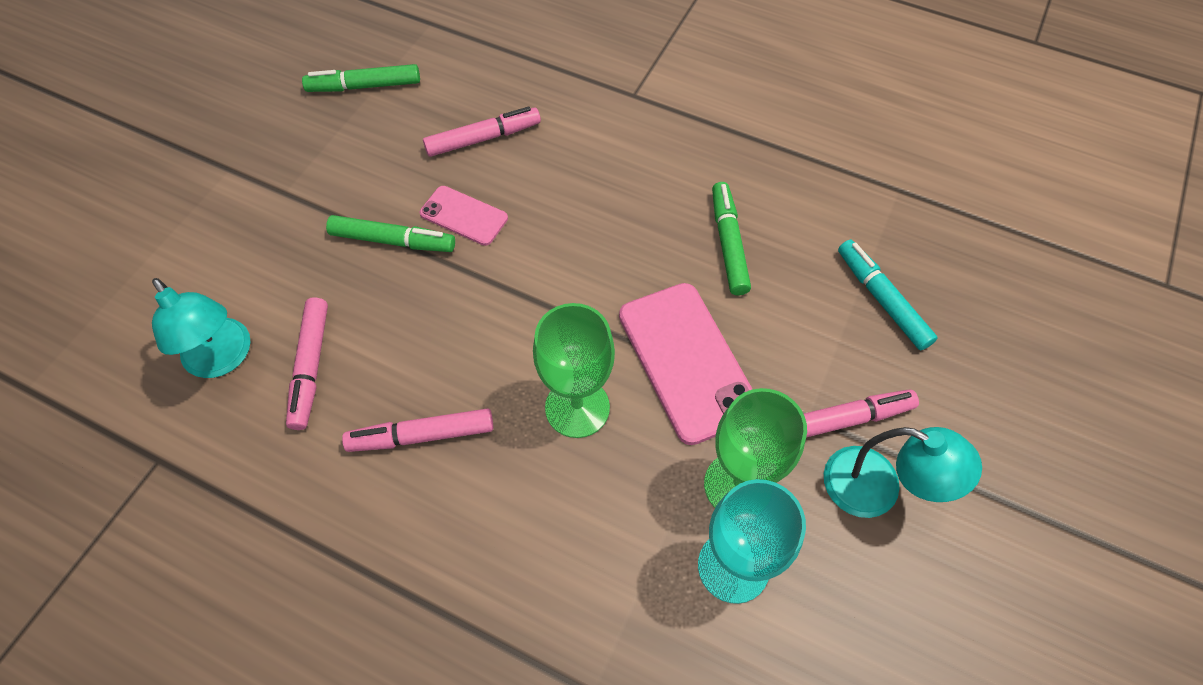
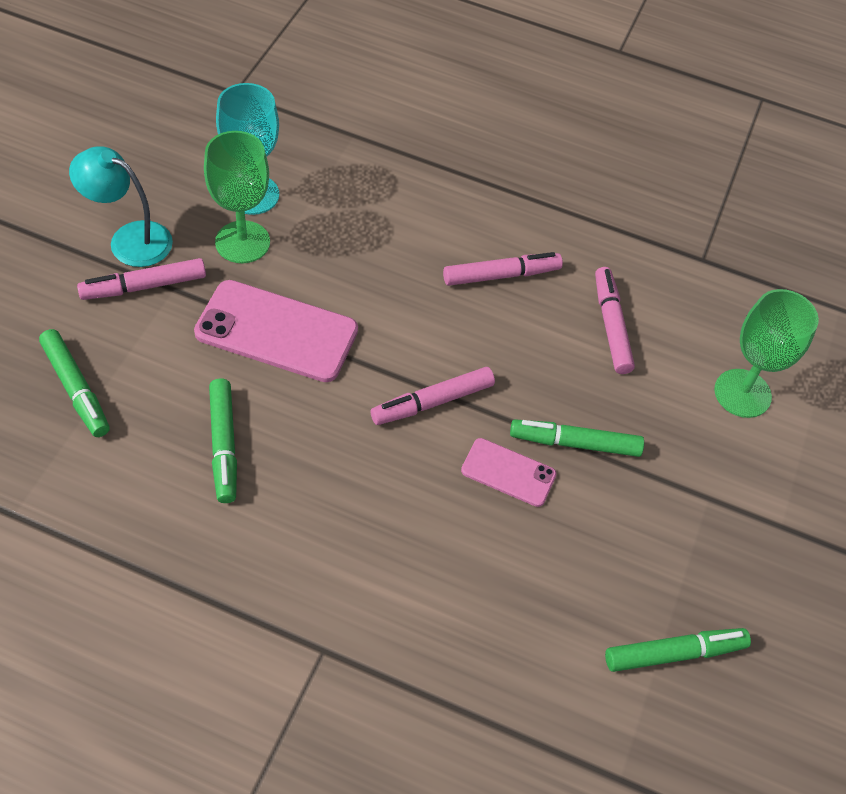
camera: 170 degrees right, 5 degrees down
(223, 359) = (689, 332): turquoise lamp -> none
(483, 138) = (506, 574): pink marker -> pink marker (432, 402)
(577, 407) = (374, 295): green goblet -> green goblet (742, 393)
(687, 361) = (276, 331): pink phone -> pink phone turned 45 degrees counterclockwise
(881, 299) = (76, 389): turquoise marker -> green marker

